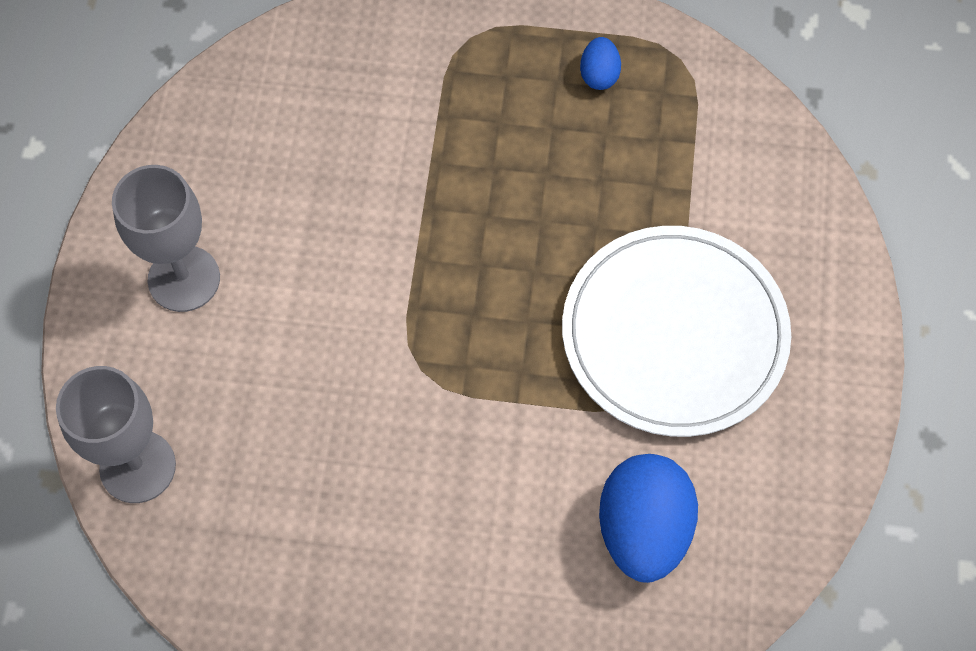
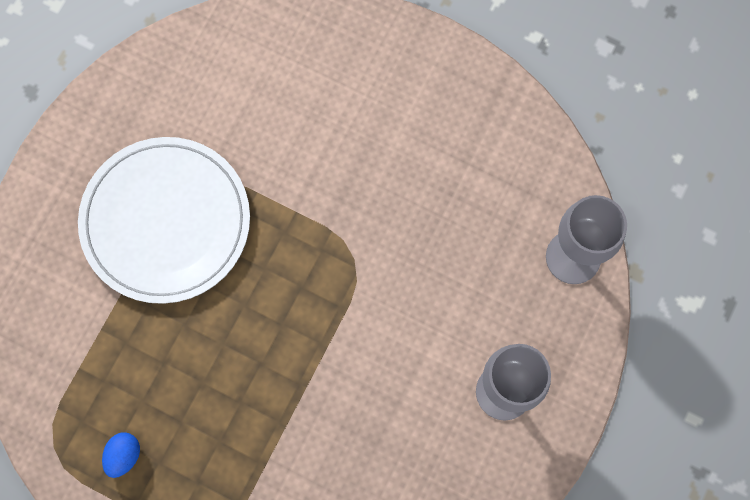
camera: 160 degrees left, 10 degrees up
(643, 530) = (248, 96): blue egg -> none

